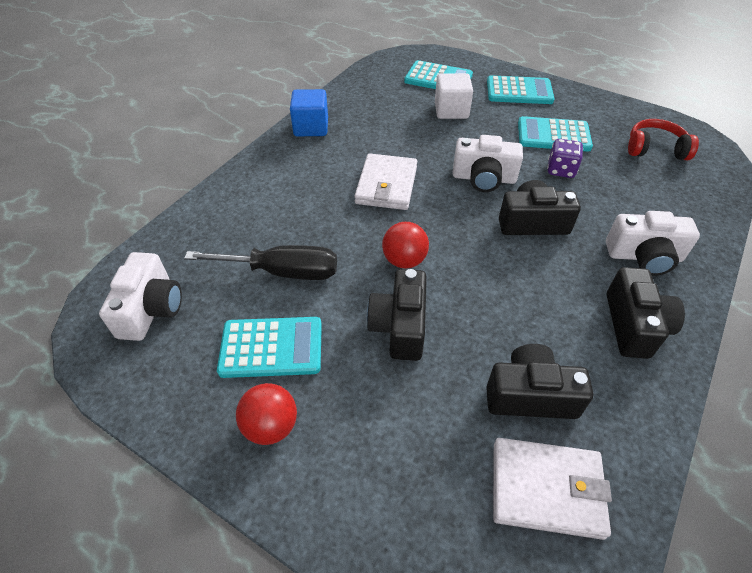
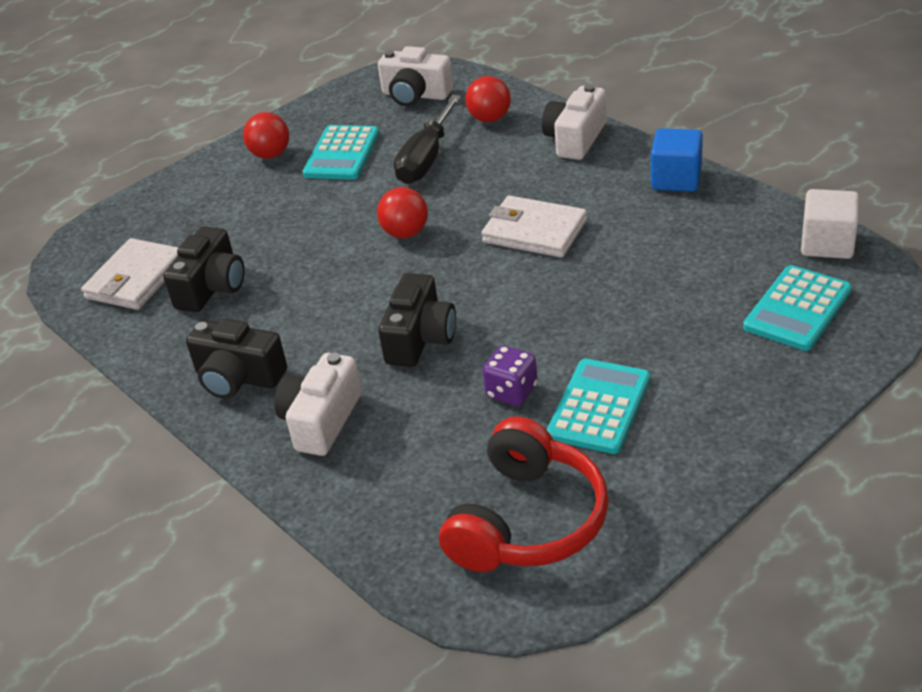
camera: 110 degrees right, 10 degrees down
(212, 239) = (490, 119): none -> red ball
(400, 326) = (325, 222): black camera -> none
(451, 110) = (693, 309): white cube -> white cube (827, 244)
(484, 178) = (519, 313): white camera -> white camera (575, 139)
(519, 91) = (741, 398): turquoise calculator -> none
(655, 149) = (528, 521): red headphones -> red headphones, size x1.56

